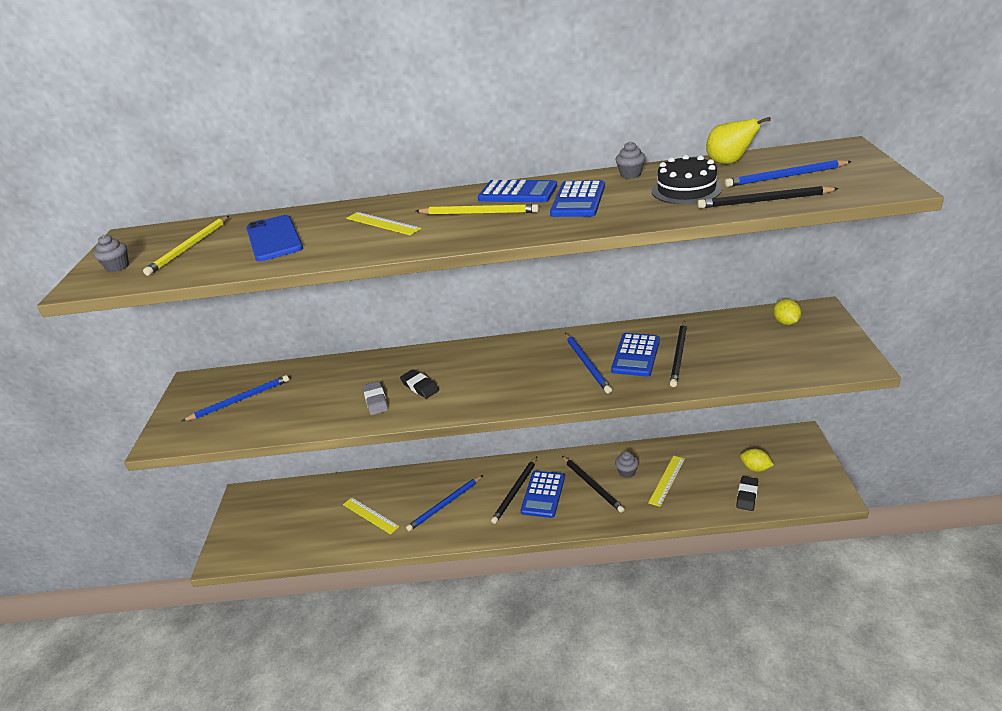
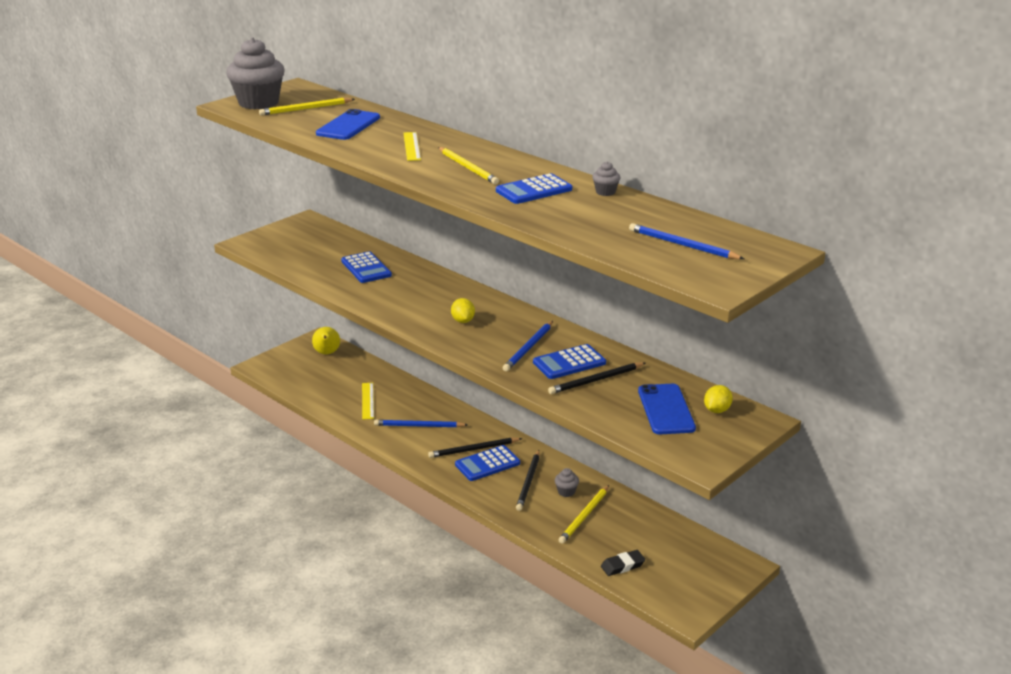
camera: 40 degrees right, 5 degrees down
(118, 267) = (258, 103): grey cupcake -> grey cupcake, size x2.43
(240, 400) = (312, 245): blue pencil -> none
(376, 401) = (375, 290): grey eraser -> none
(420, 387) = (412, 298): black eraser -> none
(517, 193) = (517, 167): blue calculator -> blue calculator (366, 268)
(667, 480) = (584, 516): yellow ruler -> yellow pencil
(686, 190) = (604, 219): black cake -> none
(729, 162) = (682, 218): yellow pear -> yellow pear (327, 353)
(755, 468) = (663, 556): yellow lemon -> yellow lemon (463, 321)
(760, 343) = (666, 409): none -> blue phone
(764, 201) = (623, 250): black pencil -> none

